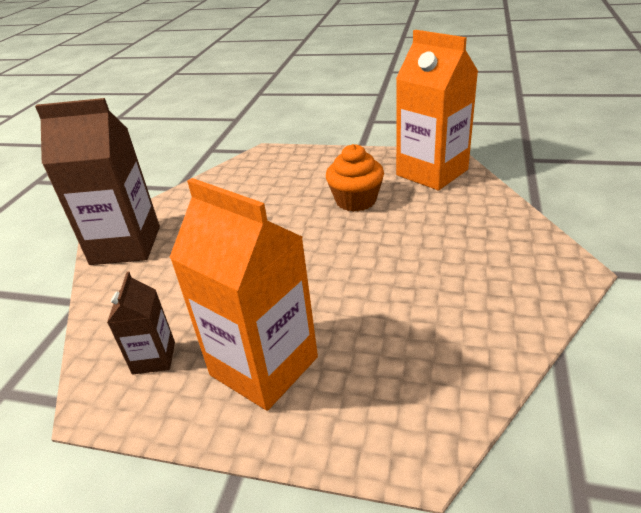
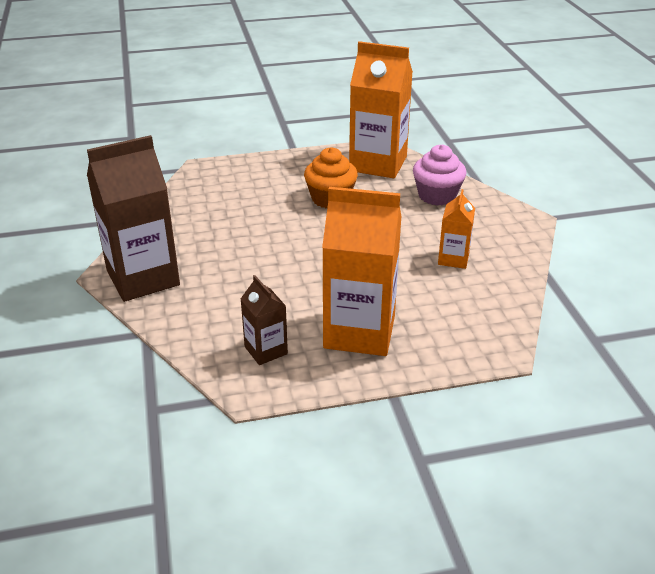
camera: 30 degrees left, 0 degrees up
(441, 300) = (453, 259): none -> orange carton
(473, 218) = (437, 195): none -> pink cupcake

